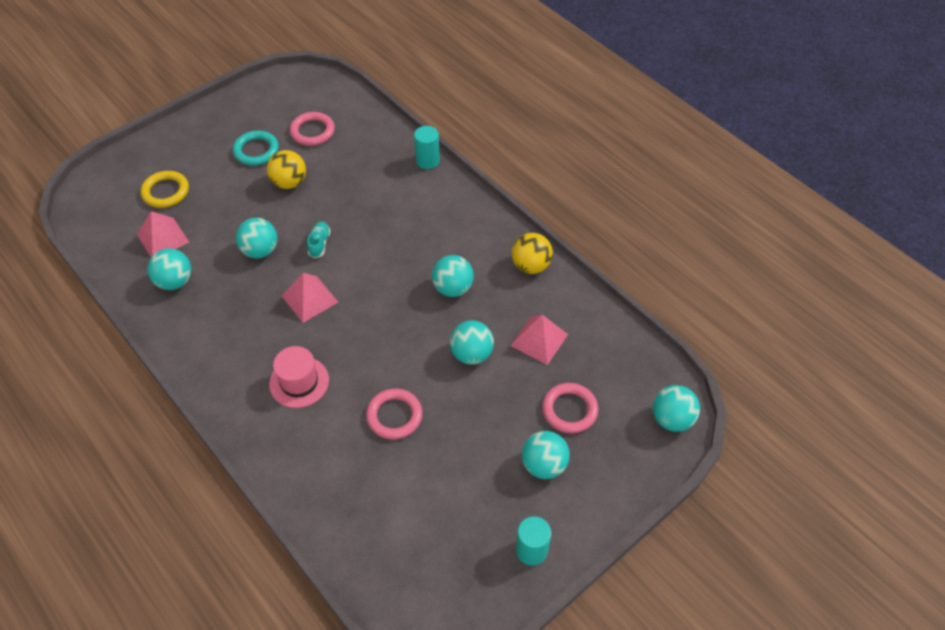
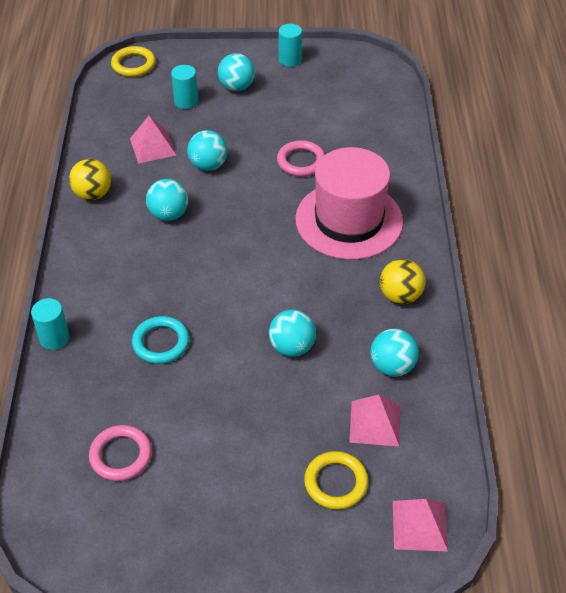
camera: 140 degrees left, 5 degrees down
(256, 151) = (200, 471): turquoise ring -> turquoise ring (161, 343)
(289, 182) = (203, 404): yellow ball -> yellow ball (400, 296)
(299, 382) = (349, 220): pink hat -> pink hat, size x1.92
(309, 298) = (286, 276): pink pyramid -> pink pyramid (419, 525)
(319, 244) = (234, 319): turquoise shoe -> none
(569, 410) = (186, 101): pink ring -> turquoise cylinder
(672, 419) = (133, 64): turquoise ball -> yellow ring

